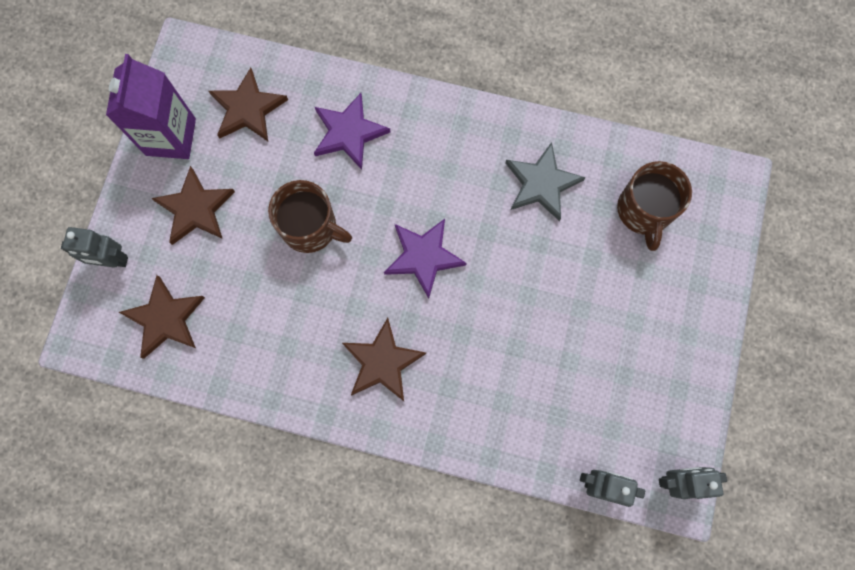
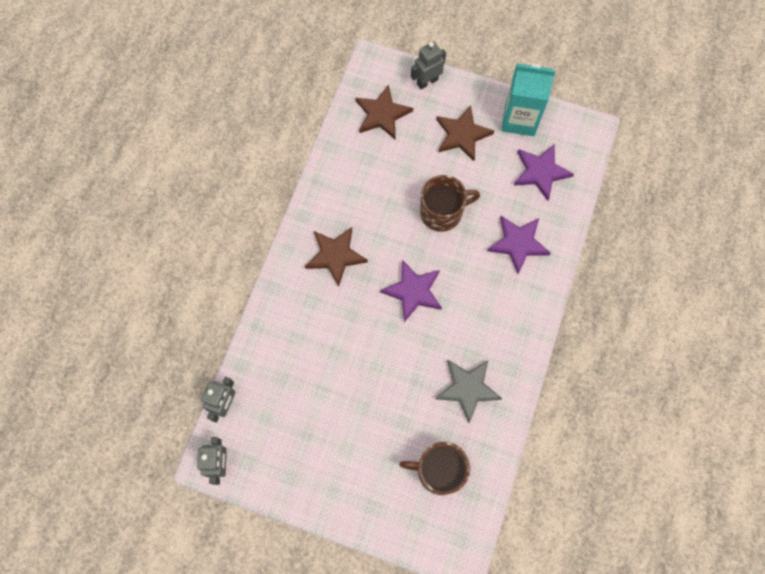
camera: 95 degrees right, 5 degrees down
(112, 260) = (427, 82): grey robot -> grey robot turned 45 degrees clockwise
(171, 137) = (519, 119): purple carton -> turquoise carton
(247, 109) = (540, 172): brown star -> purple star
(311, 227) = (442, 212): brown mug -> brown mug turned 135 degrees counterclockwise

